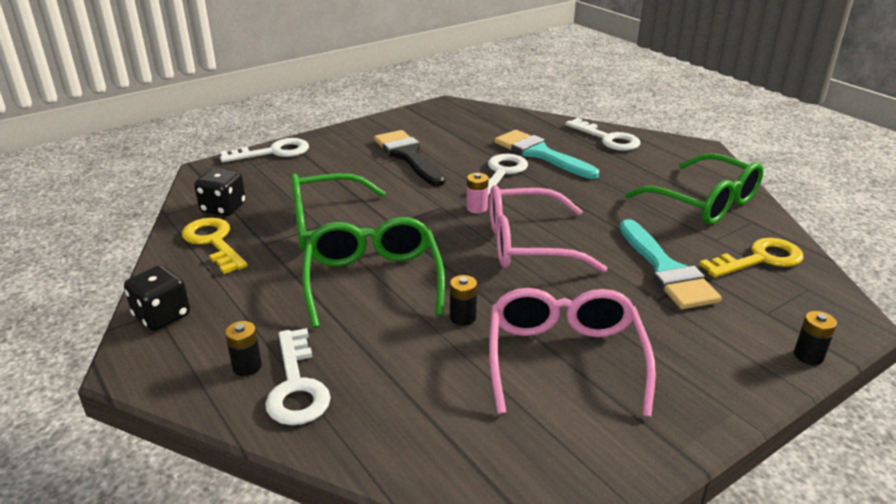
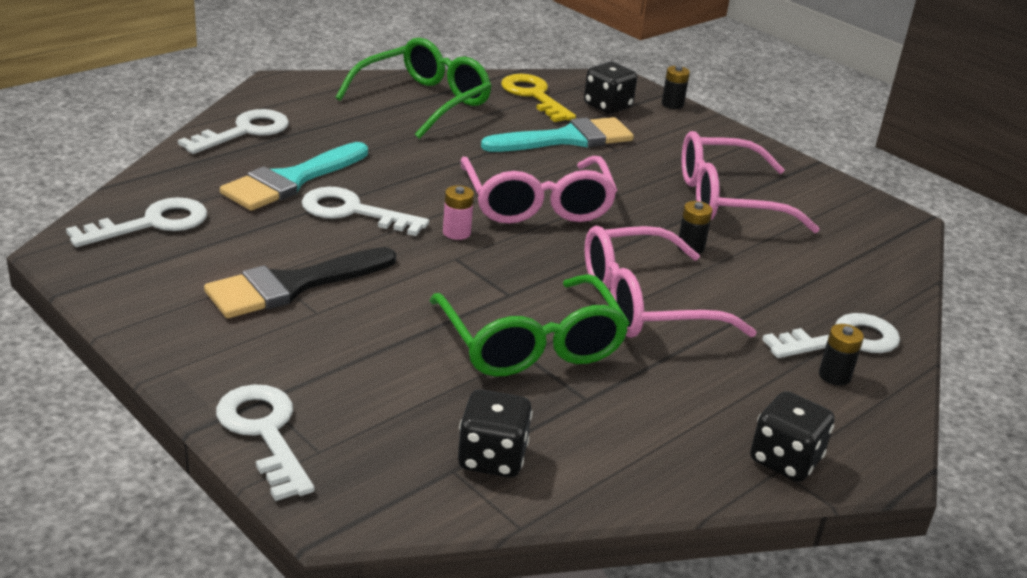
camera: 100 degrees left, 0 degrees up
(213, 242) = (597, 449): yellow key -> none
(373, 280) = (644, 303): green glasses -> pink glasses
(476, 120) = (152, 223): none -> white key
(766, 304) = (607, 106): none -> black dice

